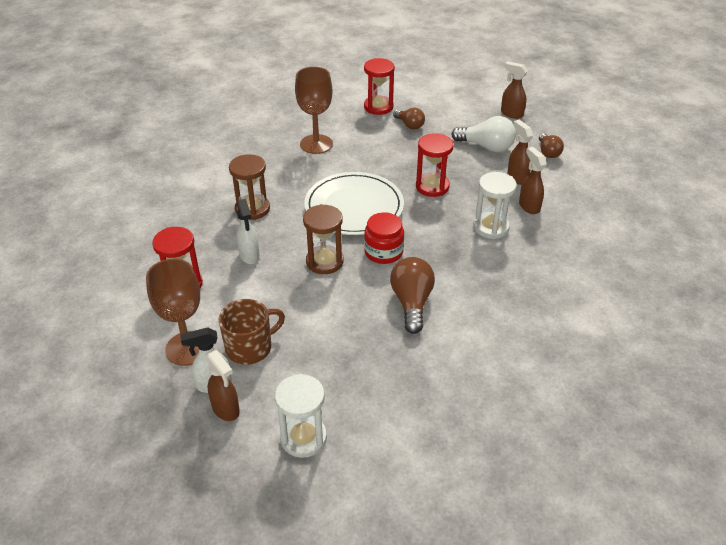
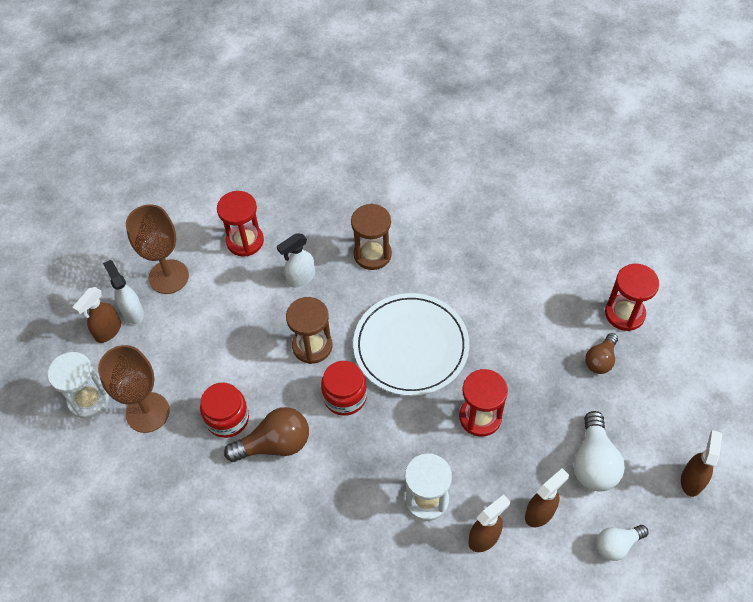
camera: 75 degrees right, 15 degrees up
(250, 347) = (180, 323): brown mug -> none
(316, 144) = (512, 273): brown goblet -> brown goblet (147, 412)
(373, 330) = (227, 418): none -> red jar
(548, 152) = (617, 545): brown light bulb -> white light bulb

